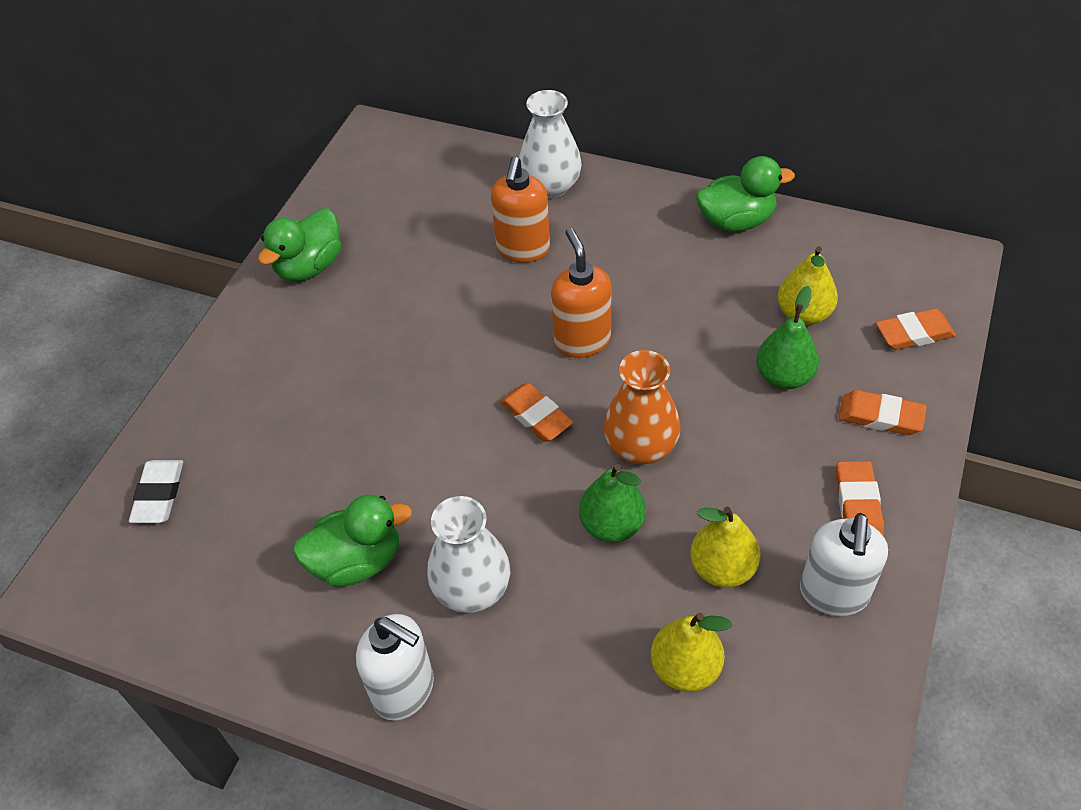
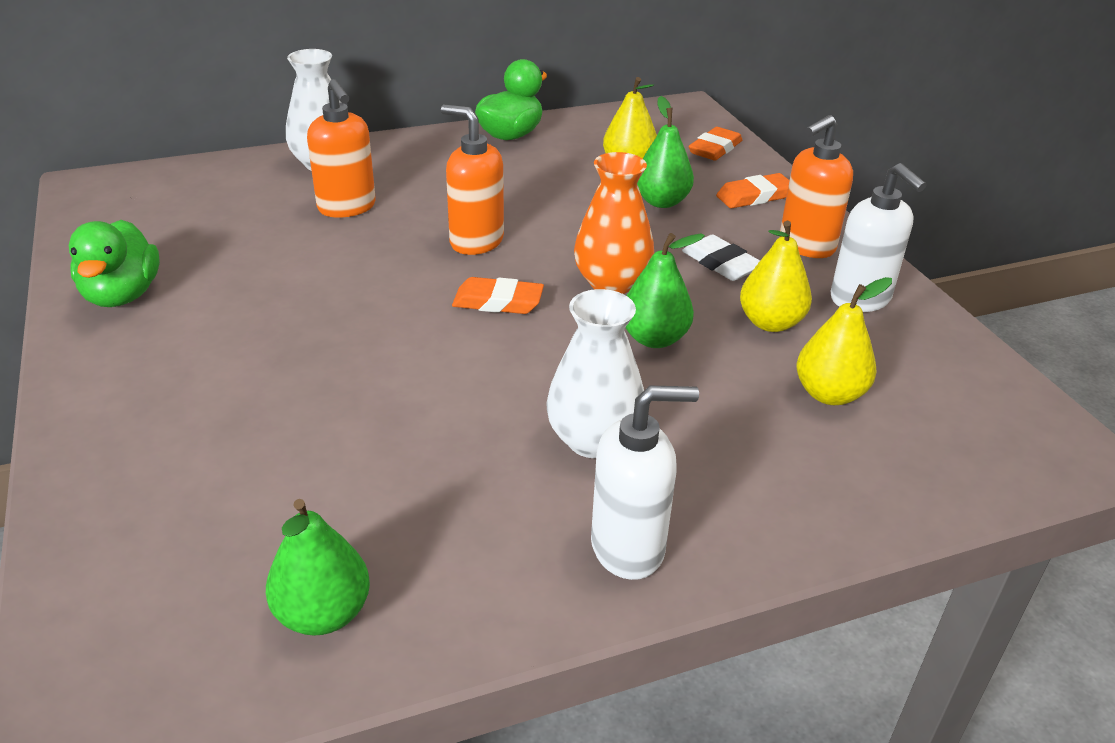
camera: 45 degrees left, 15 degrees down
(159, 494) = (135, 552): white eraser -> white eraser (721, 263)
(207, 608) = (323, 613): none -> green pear
(357, 561) = (454, 480): green duck -> none
(858, 504) = (806, 246): orange eraser -> orange soap dispenser

